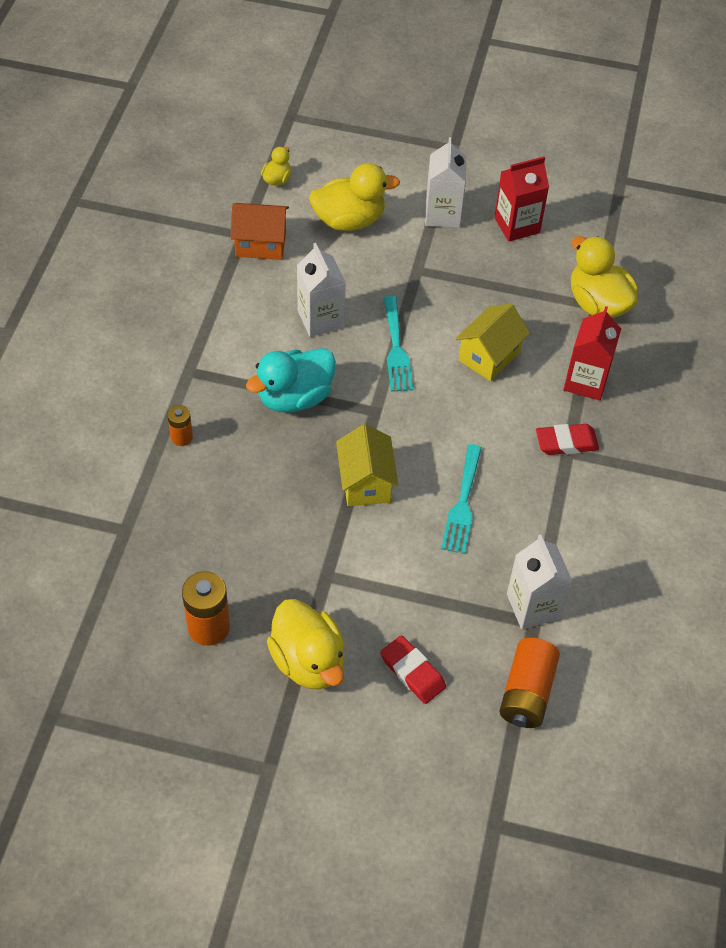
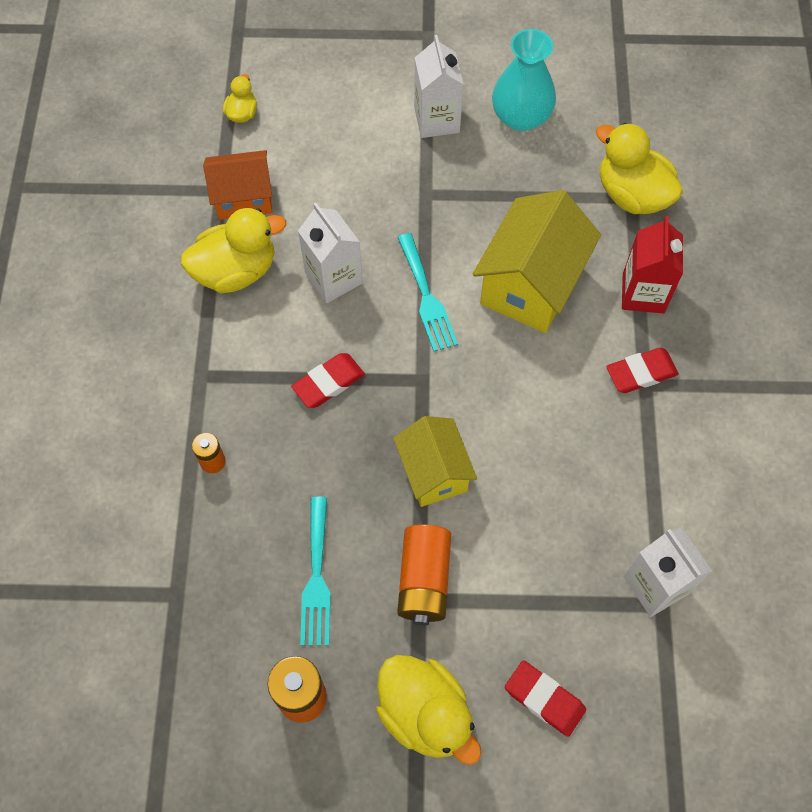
camera: 10 degrees left, 10 degrees up
(295, 397) = (328, 383): turquoise duck -> red eraser
(349, 220) = (335, 148): yellow duck -> yellow duck (236, 271)
(462, 504) = (547, 474): turquoise fork -> turquoise fork (316, 578)
(489, 356) = (531, 285): yellow house -> yellow house, size x1.57
(517, 225) = (521, 117): red carton -> turquoise vase
(527, 692) = (675, 694): orange battery -> orange battery (424, 580)

